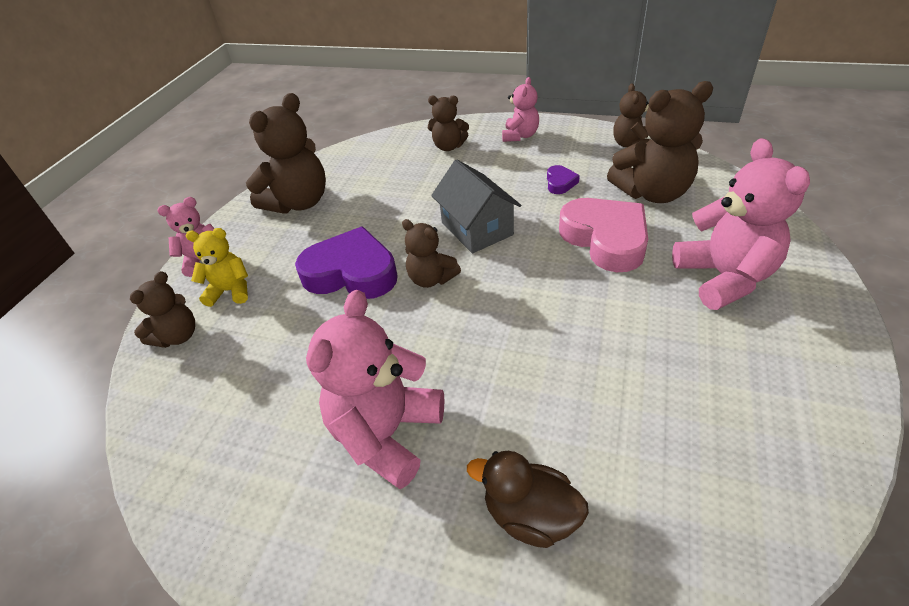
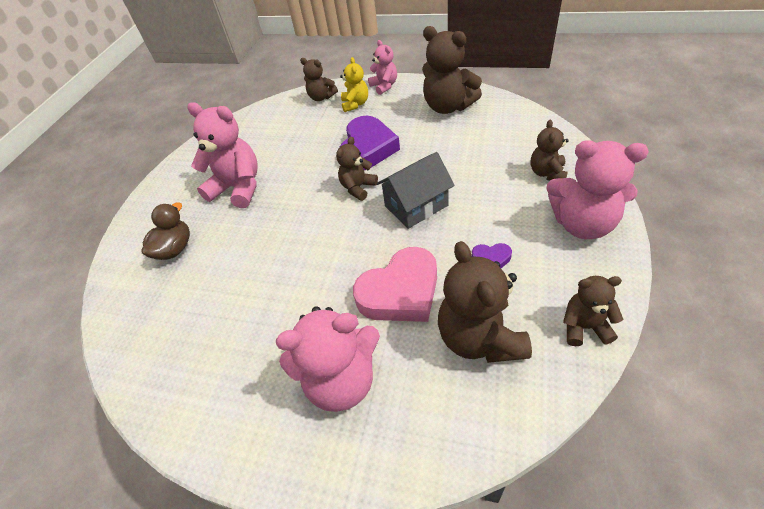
camera: 90 degrees right, 5 degrees up
(520, 136) = (582, 224): pink teddy bear -> pink teddy bear, size x1.75

